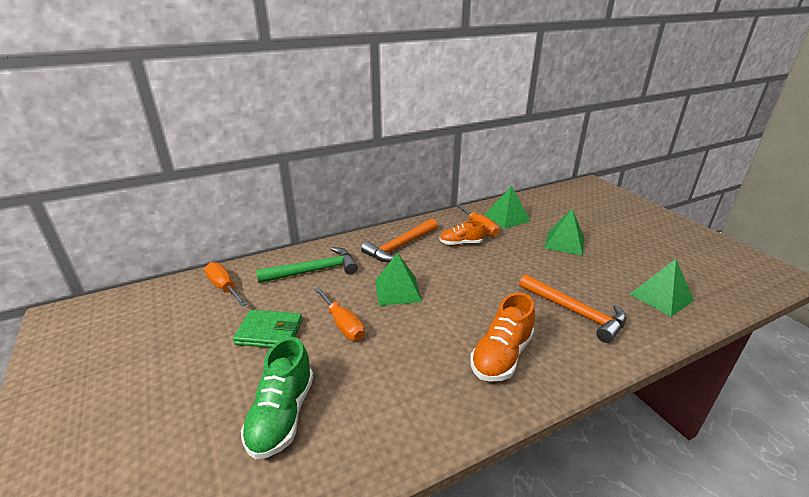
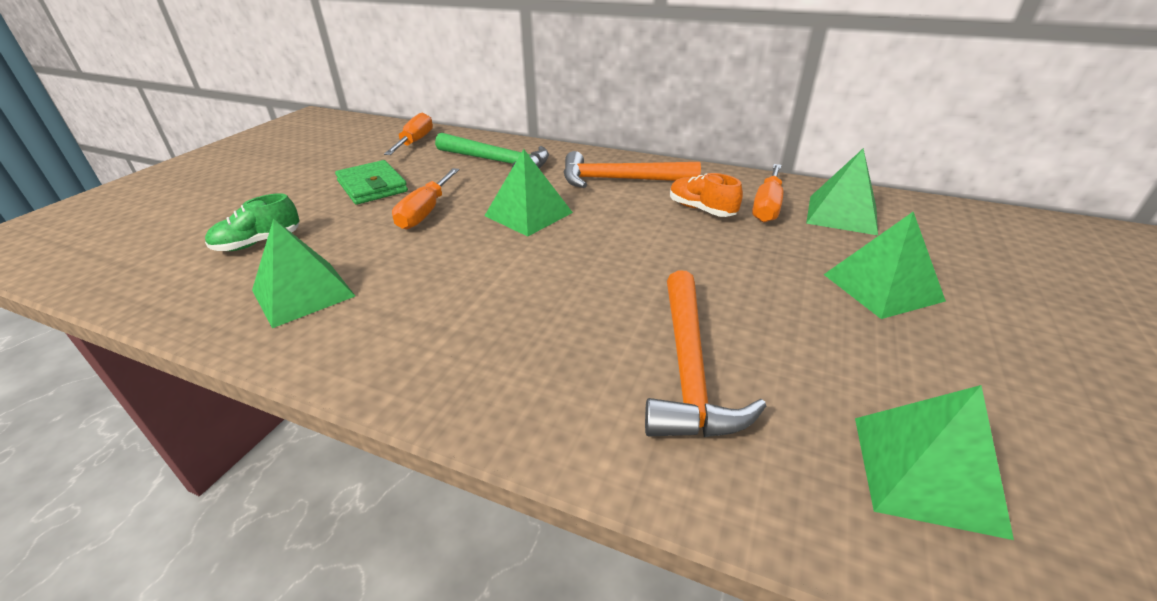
camera: 50 degrees right, 5 degrees up
(282, 415) = (258, 243): green shoe -> green shoe, size x0.63
(384, 411) = (303, 293): none -> green pyramid
(501, 356) = (486, 335): orange shoe -> none

